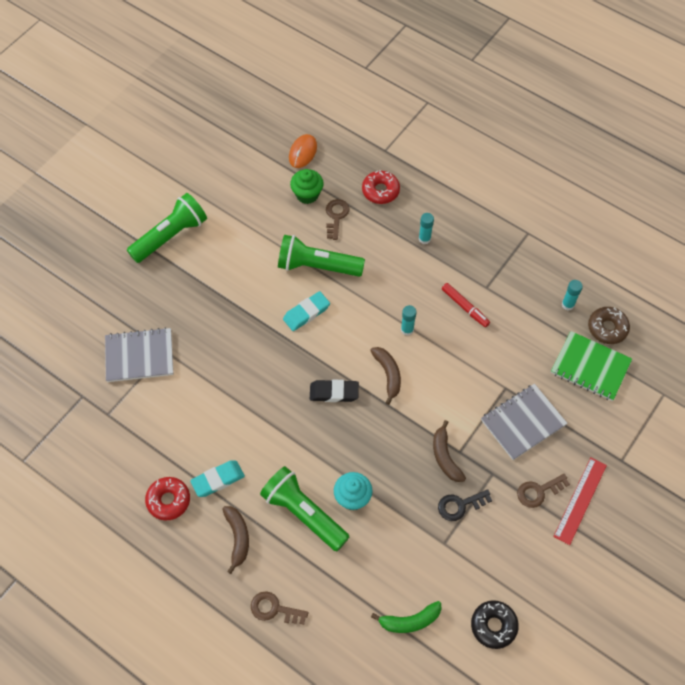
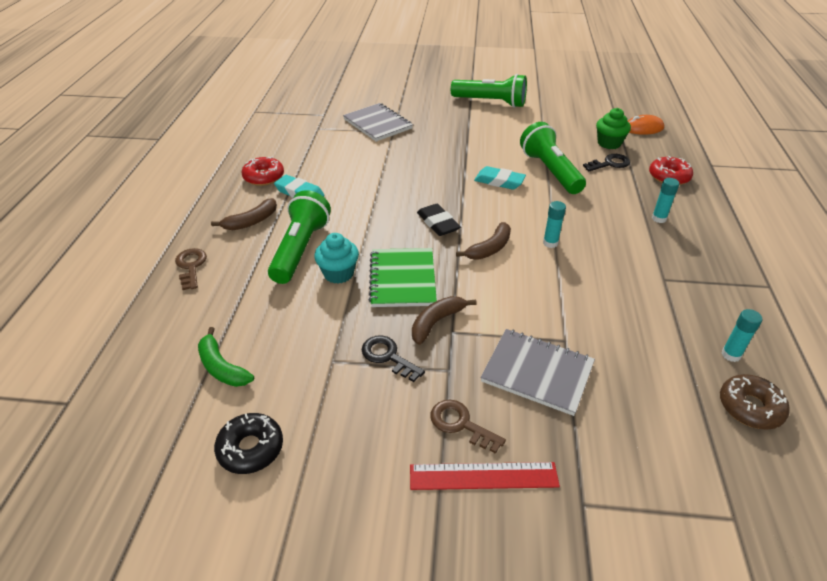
camera: 60 degrees right, 20 degrees down
(336, 216) = (610, 163): brown key -> black key
(465, 307) = (622, 272): red marker -> none
(590, 367) = (677, 411): green notebook -> green notebook (402, 279)

